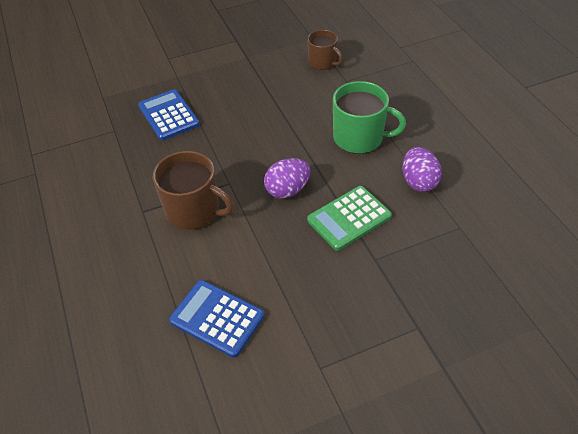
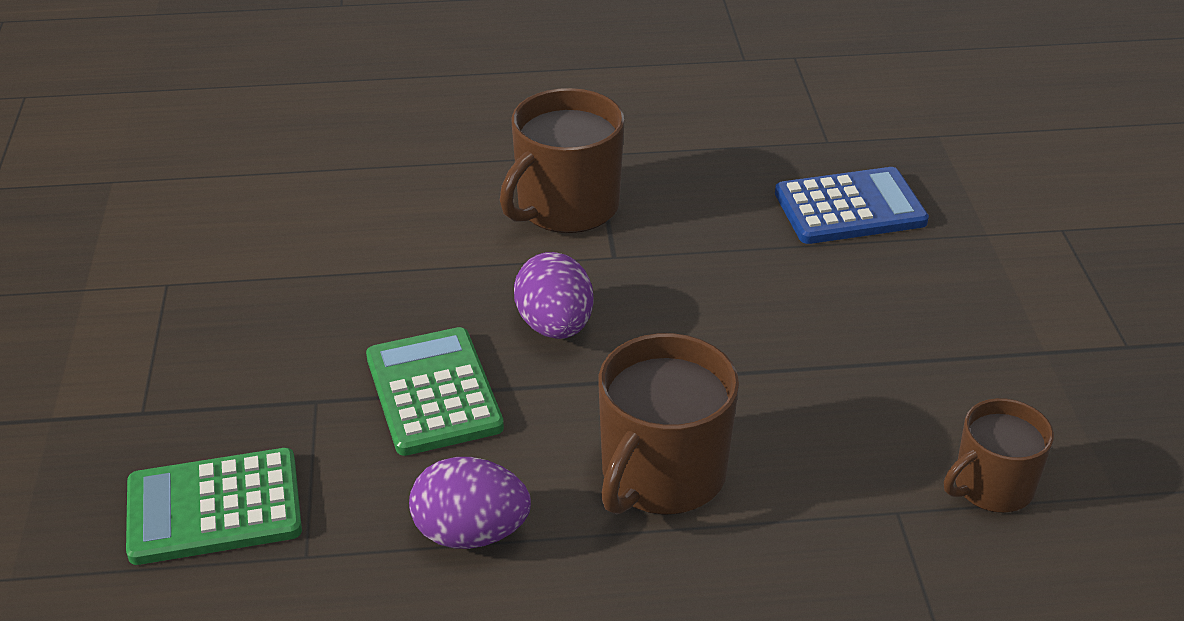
camera: 105 degrees right, 10 degrees down
(217, 318) = (328, 200): blue calculator -> none
(359, 138) = (661, 474): green mug -> brown mug
(456, 269) = (214, 508): none -> green calculator

